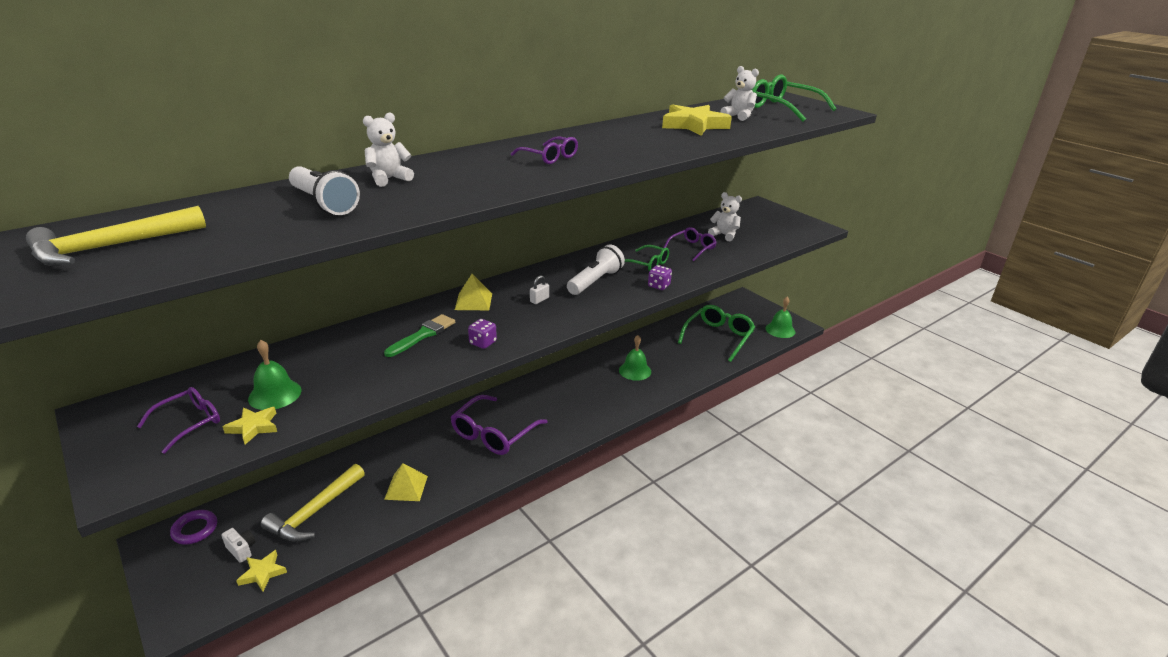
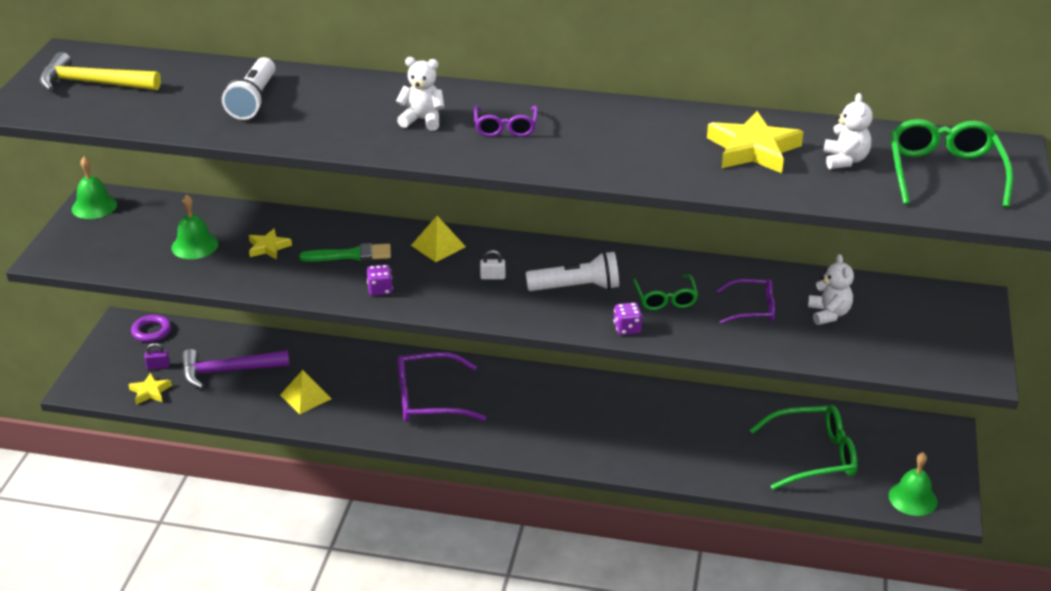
camera: 50 degrees right, 5 degrees up
(189, 422) = (127, 237): purple glasses -> none
(241, 550) = (158, 366): white camera -> purple padlock
(253, 427) = (152, 263): yellow star -> yellow star (268, 247)
(315, 512) = (228, 371): yellow hammer -> purple hammer
(389, 179) = (337, 94): white teddy bear -> white teddy bear (422, 120)
(635, 370) = (650, 429): green bell -> green bell (94, 206)

